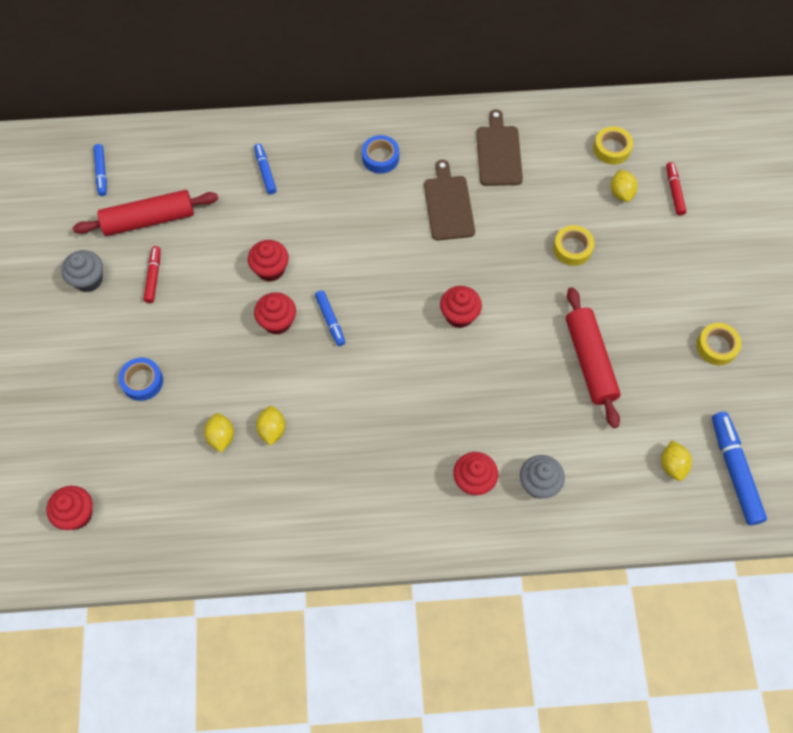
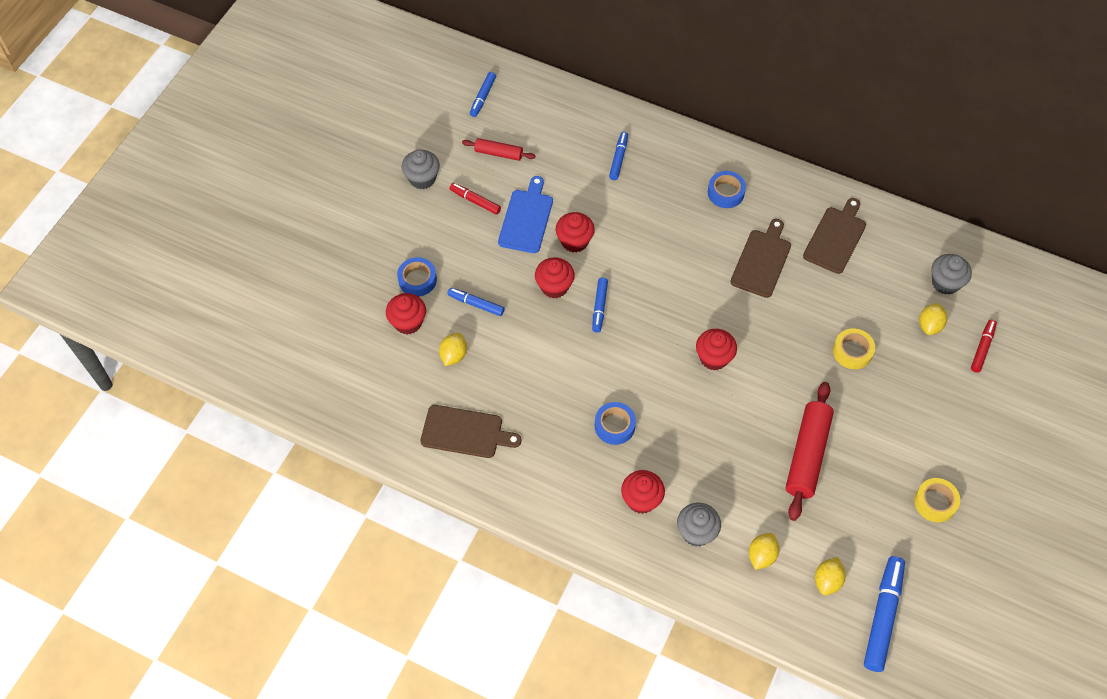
camera: 30 degrees right, 5 degrees down
(77, 514) = (307, 357): red cupcake -> red cupcake (408, 322)
(149, 220) = (498, 153): red rolling pin -> red rolling pin, size x0.55
(153, 277) = (475, 201): red marker -> red marker turned 90 degrees counterclockwise
(213, 269) = (526, 218): none -> blue cutting board
(213, 376) = (476, 304): none -> blue marker
(272, 430) = (498, 371): yellow lemon -> yellow lemon (761, 555)
(276, 505) = (465, 432): none -> brown cutting board
(409, 425) = (614, 426): none -> blue tape
(611, 149) = (945, 283): yellow tape -> grey cupcake

